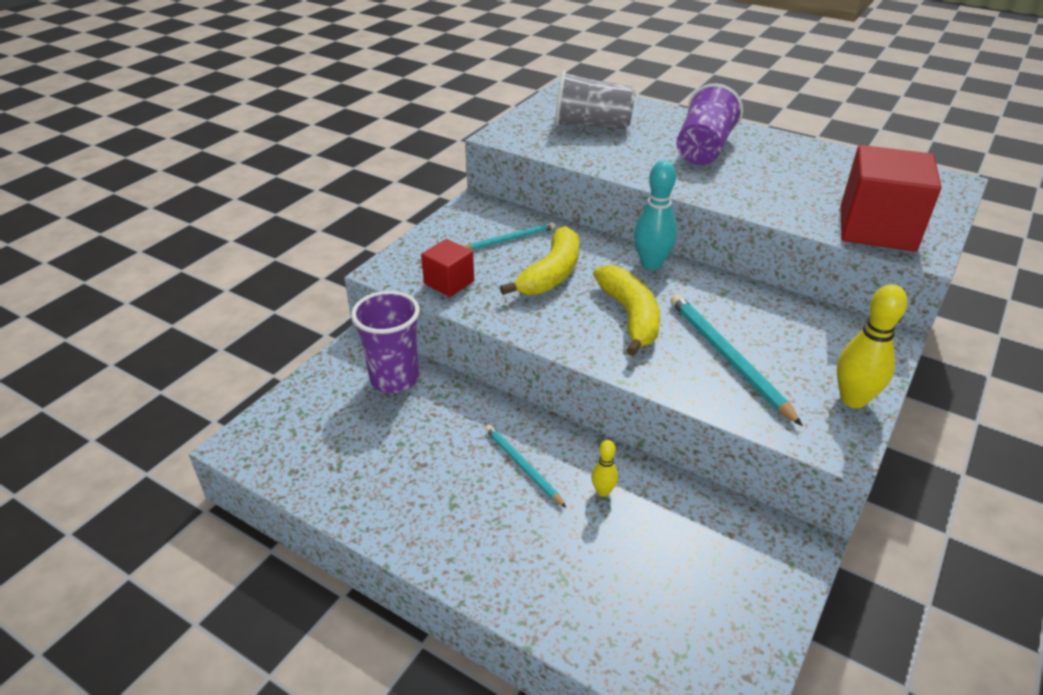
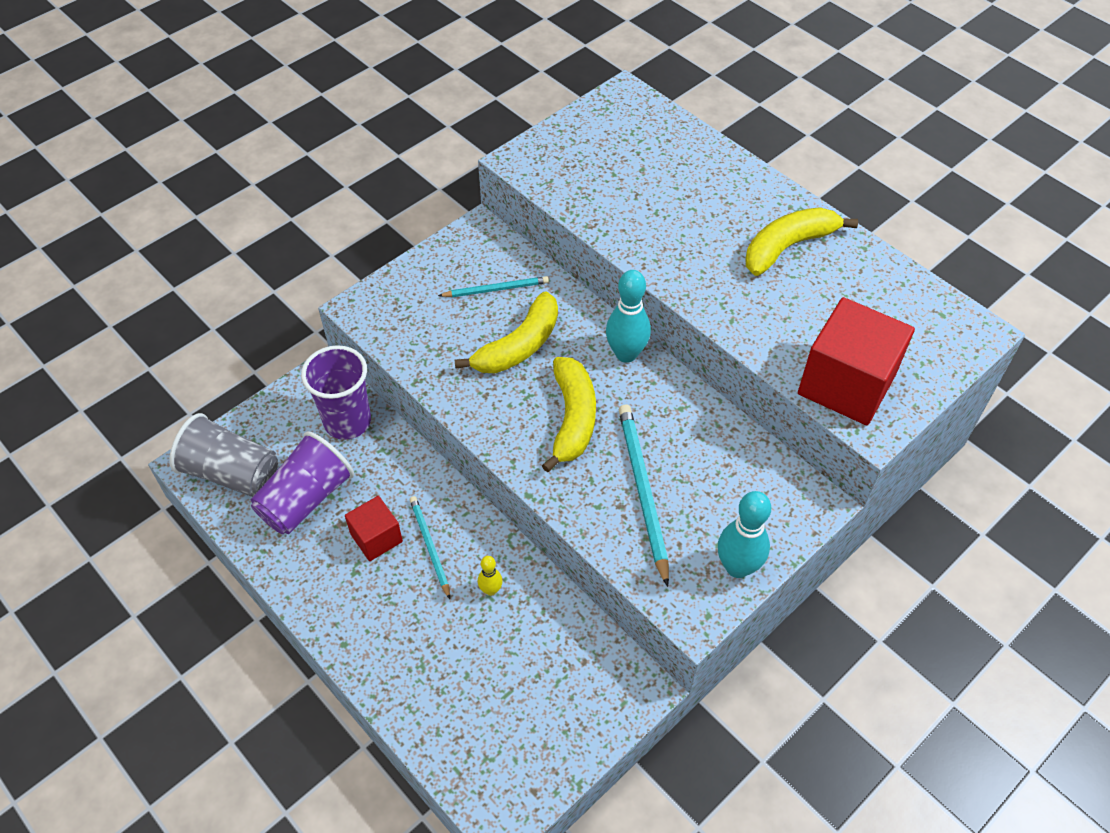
camera: 15 degrees right, 15 degrees up
(449, 282) = (414, 336): red cube -> red cube (376, 538)
(592, 125) = (623, 161): grey cup -> grey cup (231, 473)
(703, 149) = (727, 225): purple cup -> purple cup (306, 499)
(762, 155) = (788, 247): none -> yellow banana
(853, 399) = (737, 567): yellow bowling pin -> turquoise bowling pin

